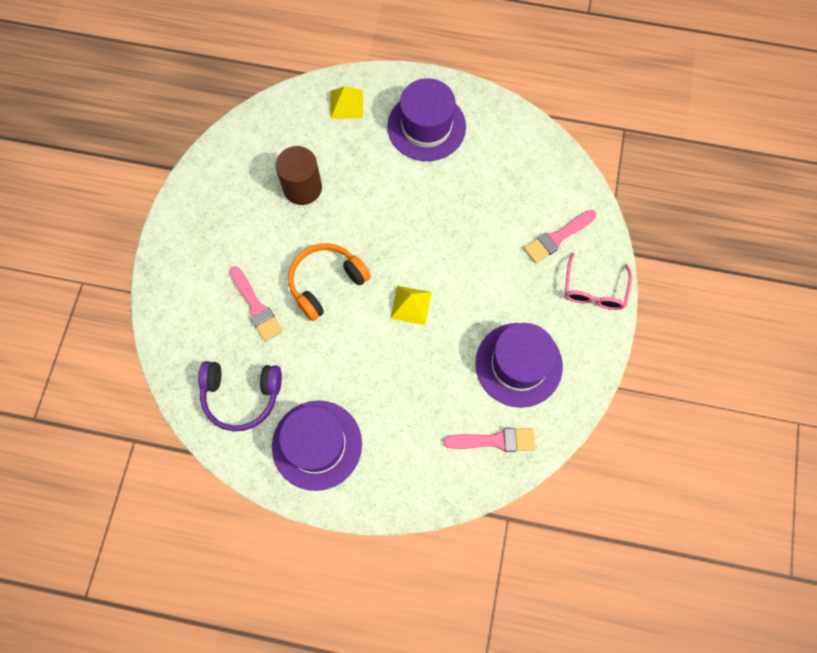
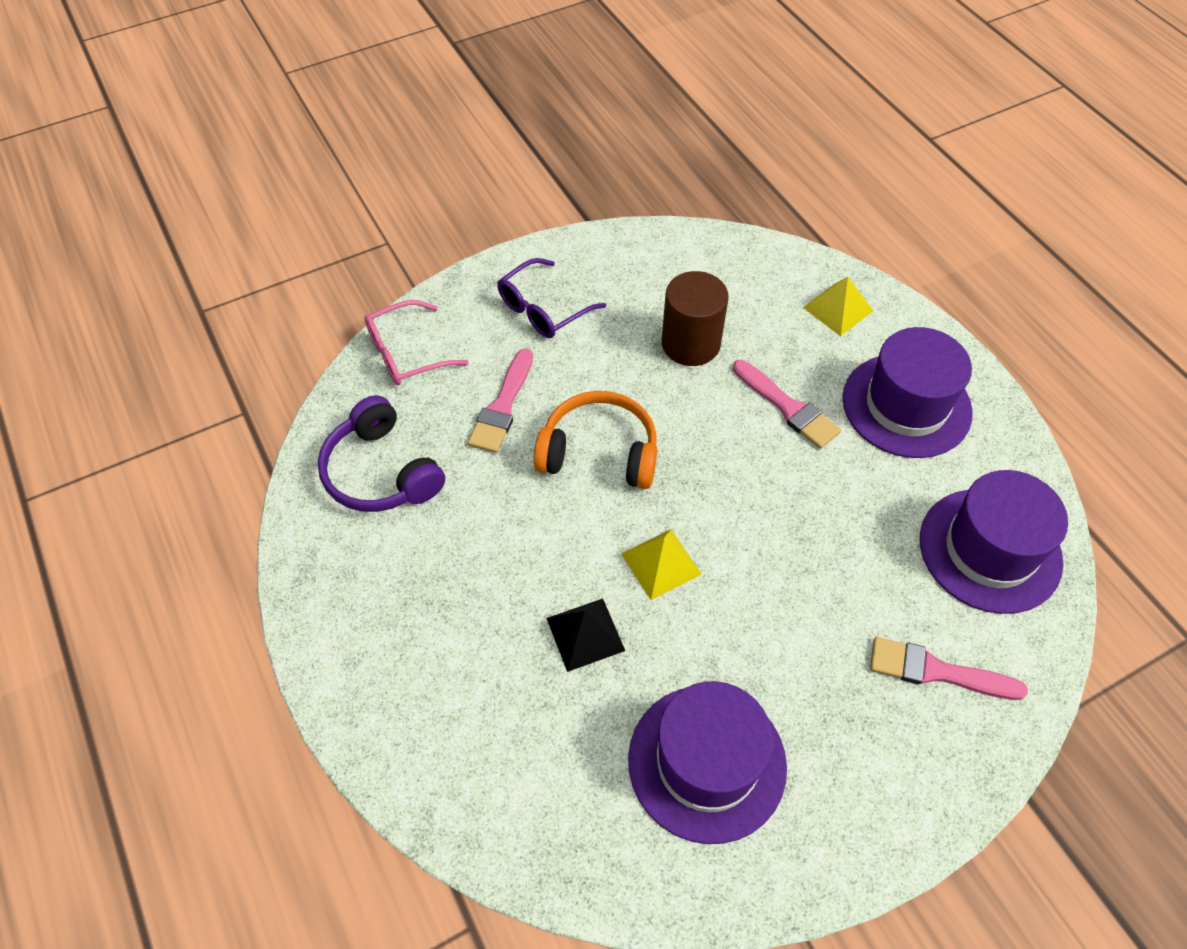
camera: 50 degrees right, 15 degrees down
(212, 238) = (543, 309): none -> purple glasses
(317, 445) = (384, 596): purple hat -> purple hat (990, 550)
(417, 367) = (585, 634): none -> black pyramid
(495, 440) = (570, 815): pink brush -> pink brush (788, 407)
(594, 289) = (916, 782): pink glasses -> pink glasses (407, 353)

